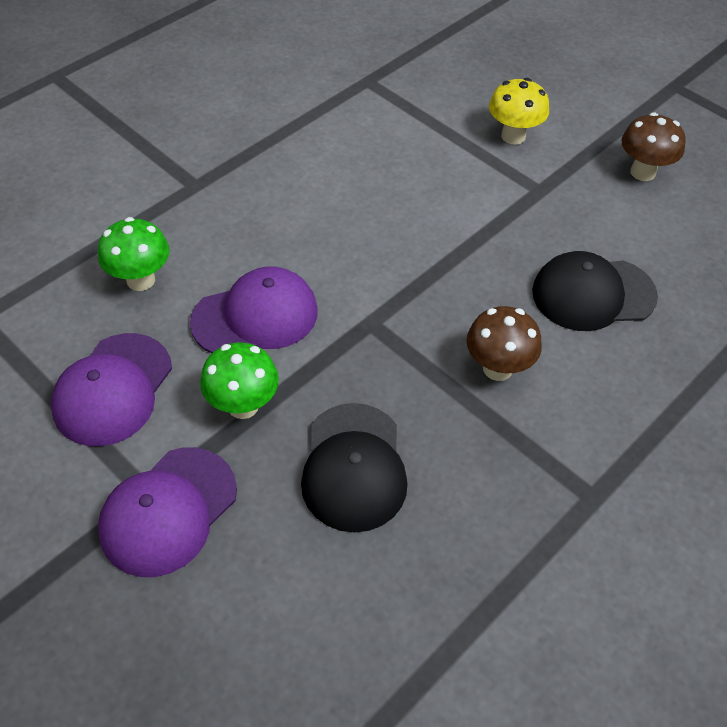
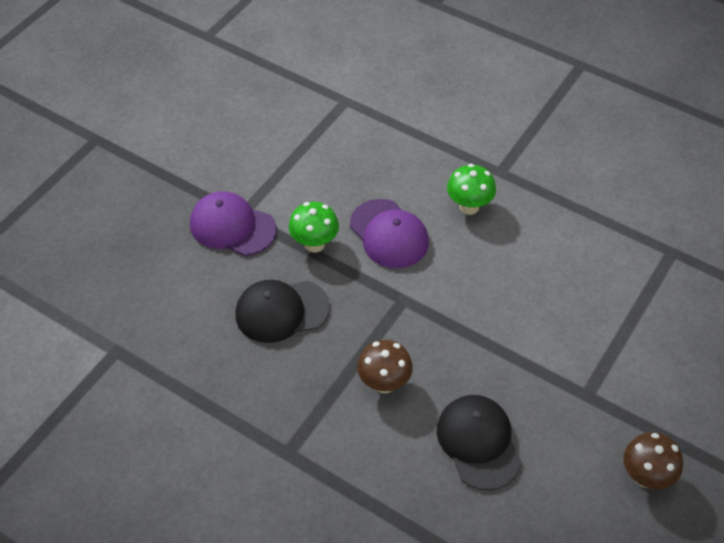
camera: 80 degrees right, 0 degrees up
(113, 389) = (310, 178): purple cap -> none
(141, 280) = (401, 167): green mushroom -> green mushroom (469, 206)
(513, 136) = (649, 368): yellow mushroom -> none

